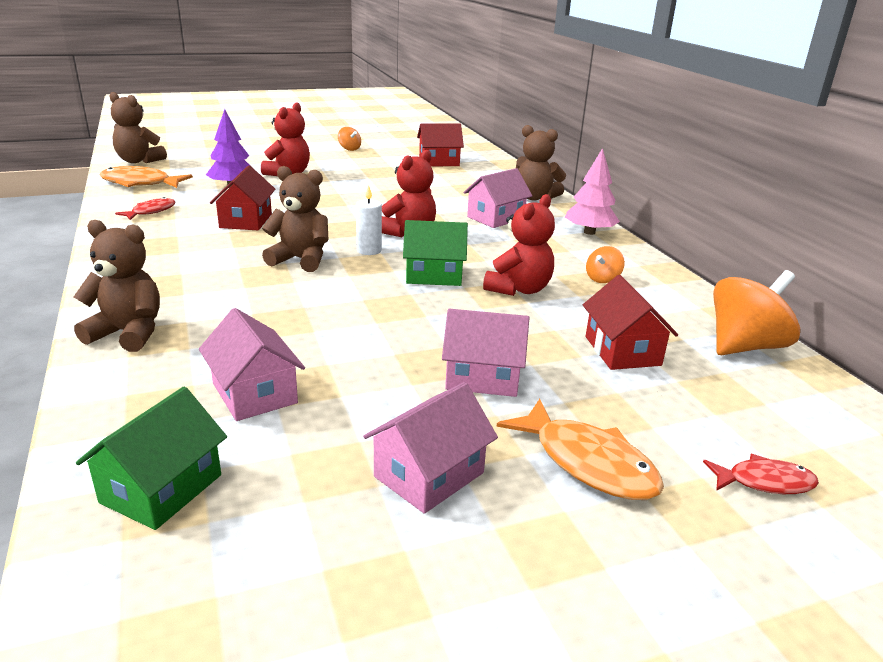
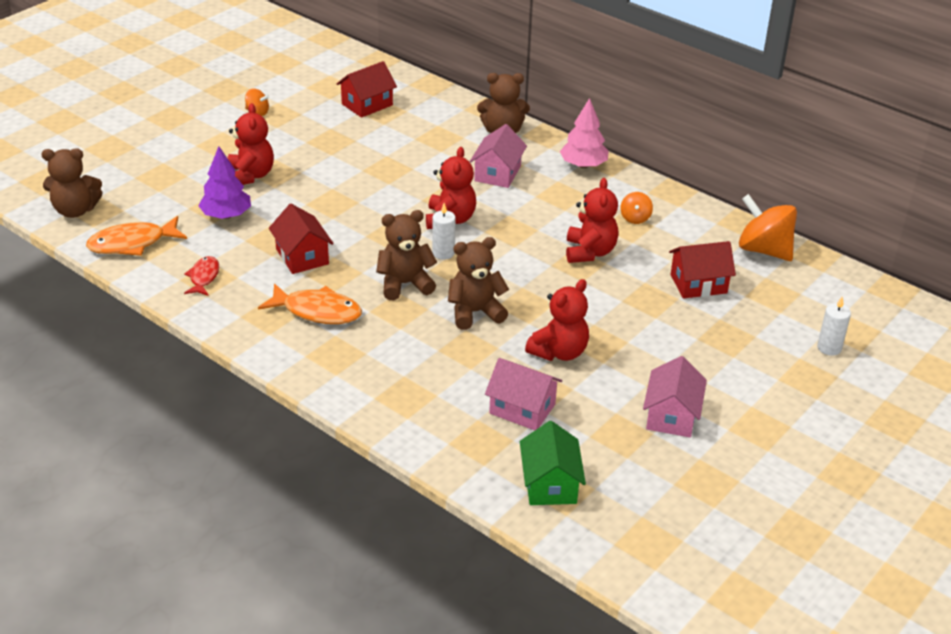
camera: 30 degrees left, 10 degrees up
(128, 333) = (380, 401): brown teddy bear -> brown teddy bear (475, 312)
(373, 357) = (559, 352): none -> red teddy bear
(434, 275) = (518, 261): green house -> none
(482, 377) = (638, 340): pink house -> none
(588, 462) = (741, 373): orange fish -> orange fish (317, 311)
(622, 351) = (698, 284): red house -> red house turned 60 degrees counterclockwise
(744, 346) = (764, 250): orange spinning top -> orange spinning top turned 75 degrees counterclockwise
(764, 482) = (829, 348): red fish -> white candle

